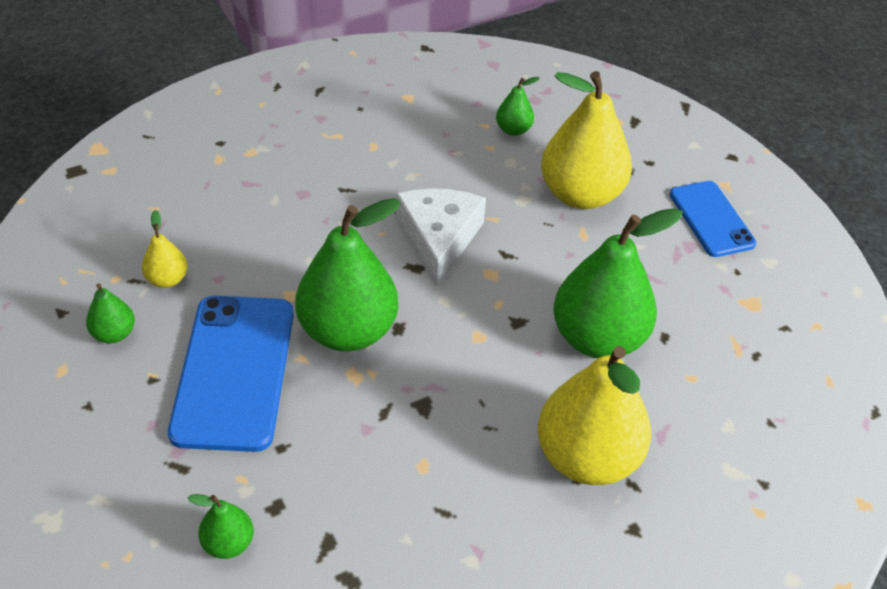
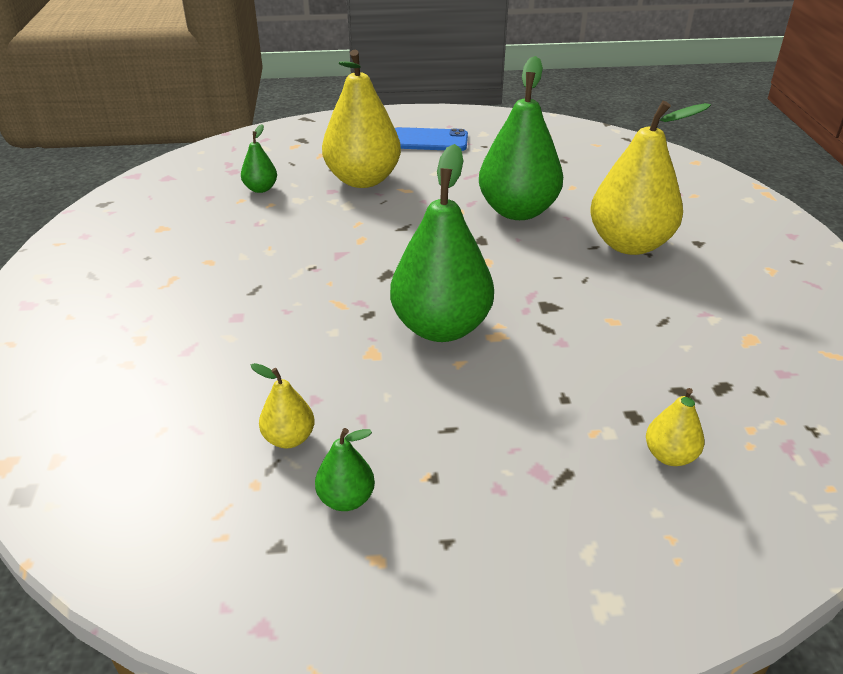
camera: 65 degrees left, 10 degrees down
(228, 543) = (670, 456): green pear -> yellow pear
(234, 371) = (454, 411): blue phone -> none
(439, 238) = (361, 254): white cheese -> none

